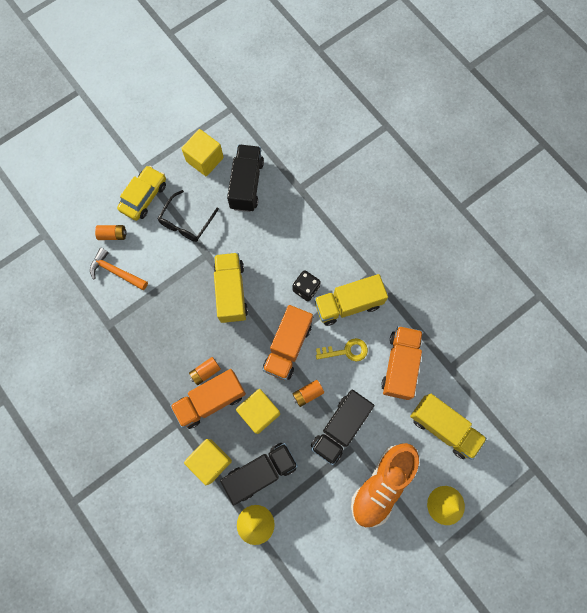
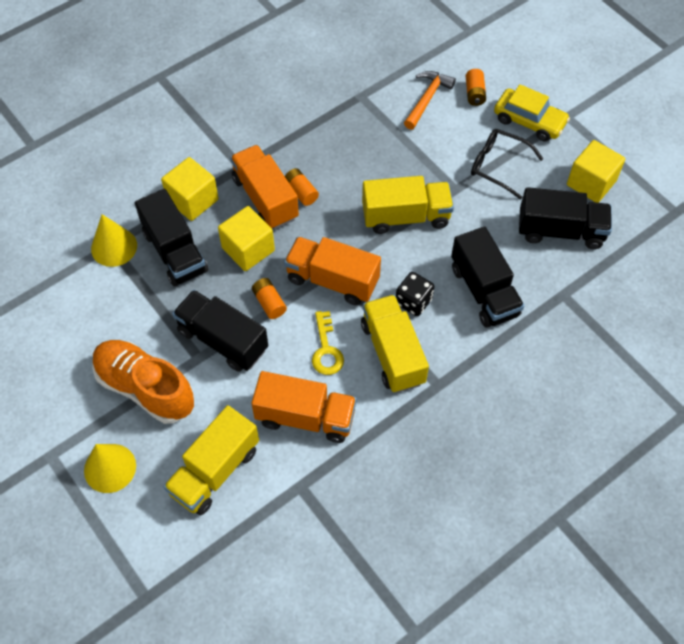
camera: 90 degrees right, 15 degrees down
(297, 240) = (484, 291): none -> black truck

